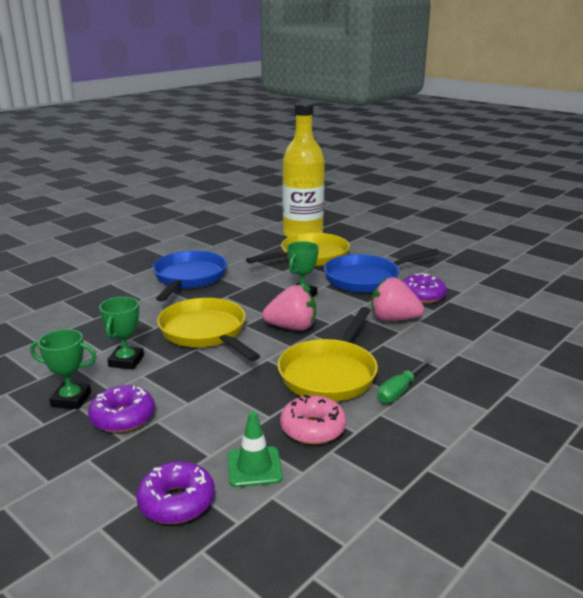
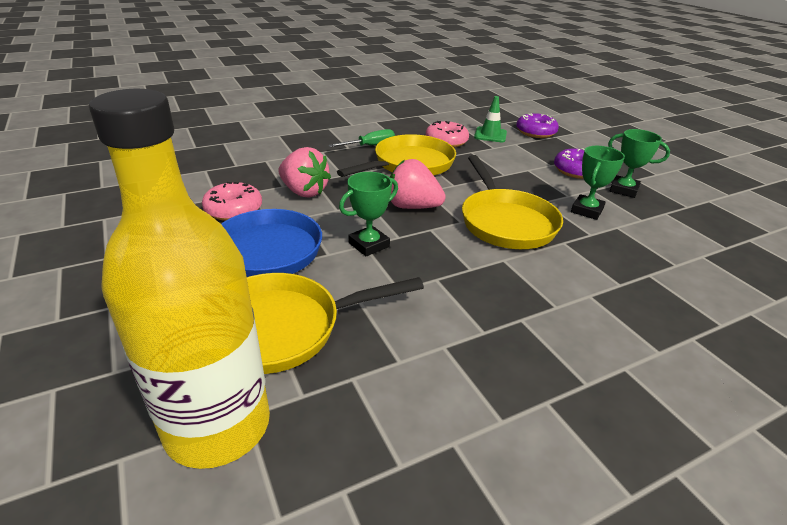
camera: 160 degrees left, 10 degrees up
(189, 278) = (519, 326): blue pan -> none
(422, 296) = (233, 210): purple donut -> pink donut

